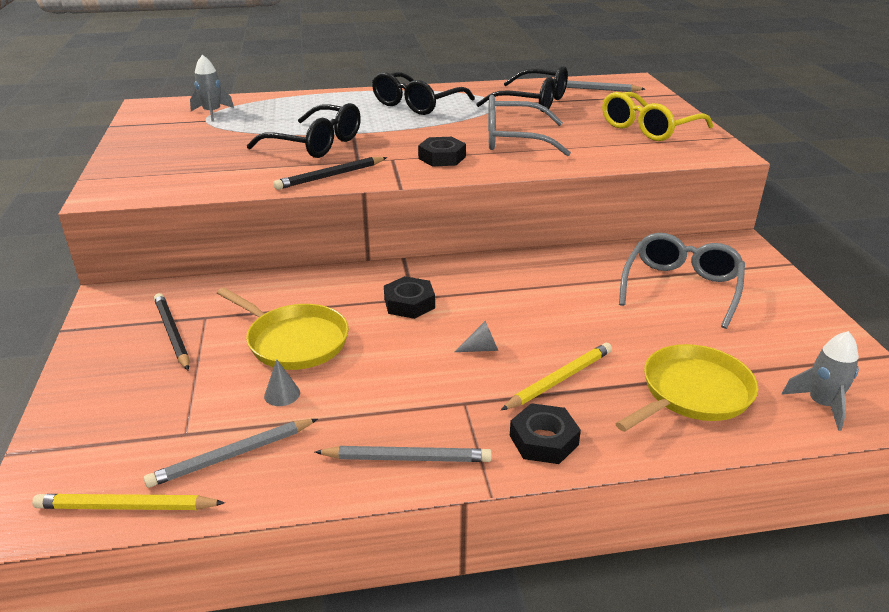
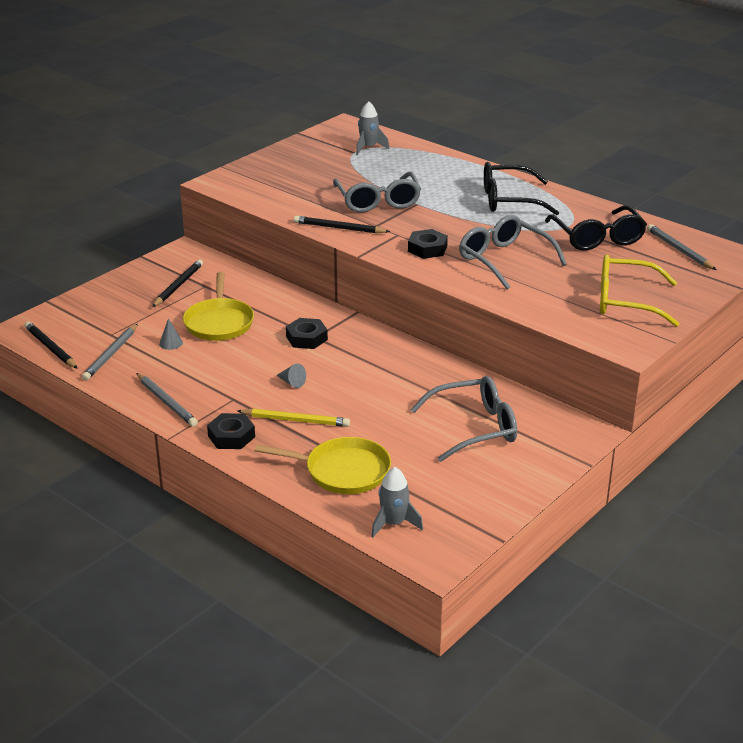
camera: 50 degrees right, 0 degrees up
(126, 507) = (50, 348): yellow pencil -> black pencil
(232, 455) = (111, 354): grey pencil -> grey pencil turned 90 degrees counterclockwise
(316, 144) = (378, 201): black glasses -> grey glasses

